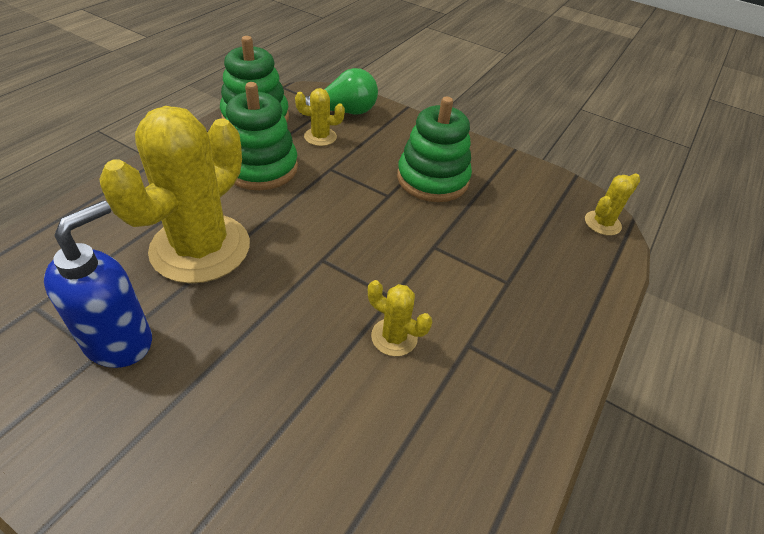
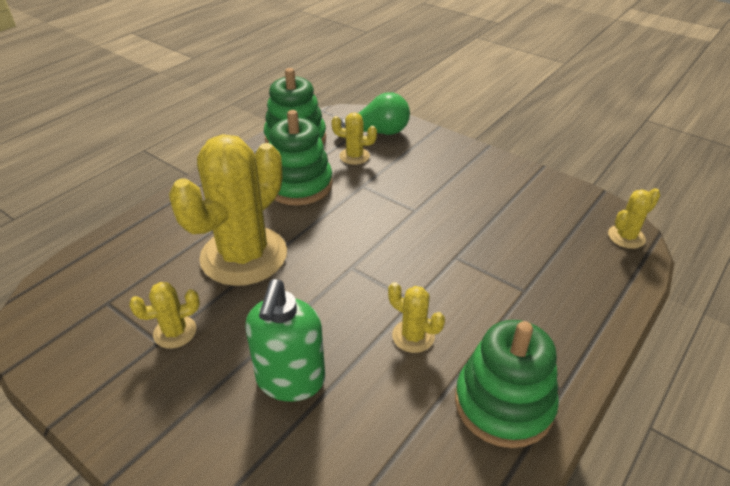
camera: 10 degrees right, 5 degrees down
(119, 341) = (175, 332): blue soap dispenser -> yellow cactus
(258, 395) = (290, 380): none -> green soap dispenser
(432, 179) = (459, 195): green stacking toy -> green stacking toy (503, 404)

